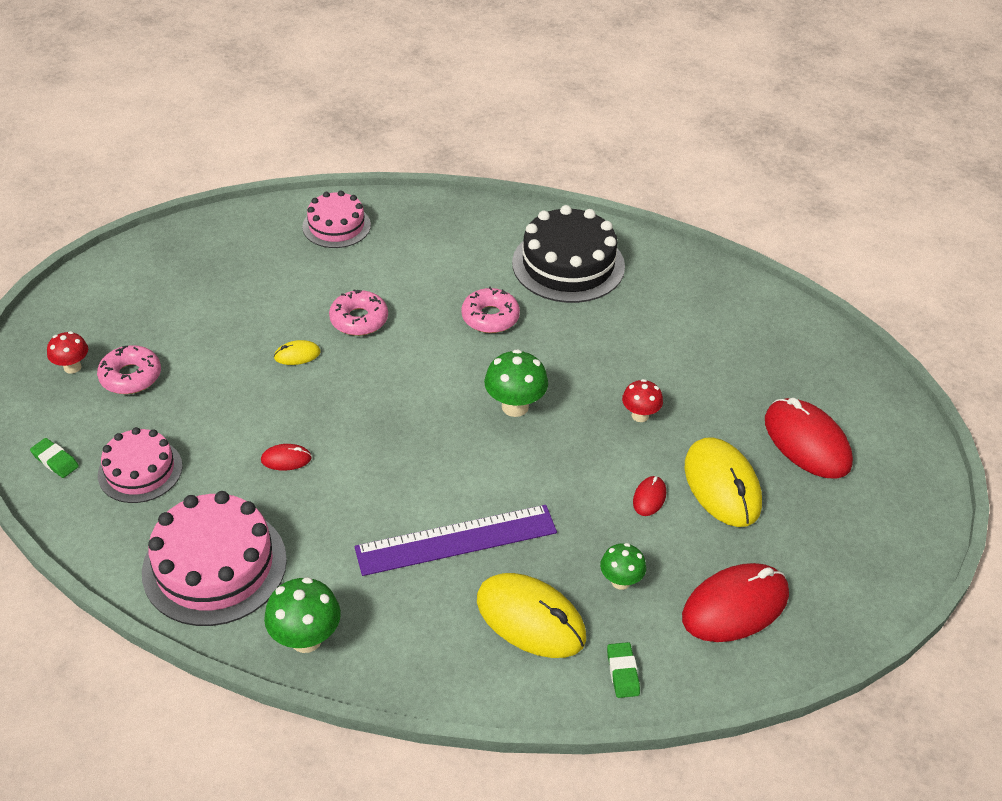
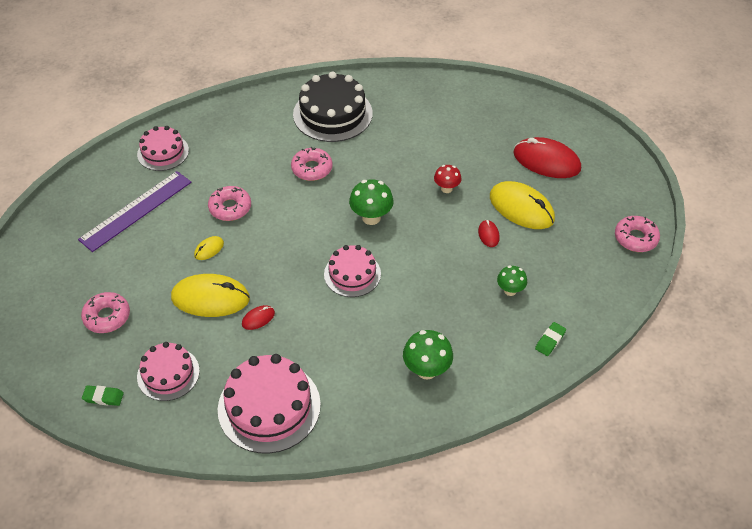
camera: 30 degrees left, 5 degrees up
(72, 367) = (59, 330): red mushroom -> none
(306, 639) = (362, 419): green mushroom -> green mushroom (426, 370)
(436, 462) = (352, 274): none -> pink cake
(456, 539) = (401, 314): purple ruler -> purple ruler (136, 210)
(530, 619) = (479, 338): yellow mouse -> yellow mouse (210, 298)
(622, 672) = (550, 340): green eraser -> green eraser turned 75 degrees clockwise
(735, 606) = (578, 273): red mouse -> none
(857, 601) = (635, 238): none -> pink donut

